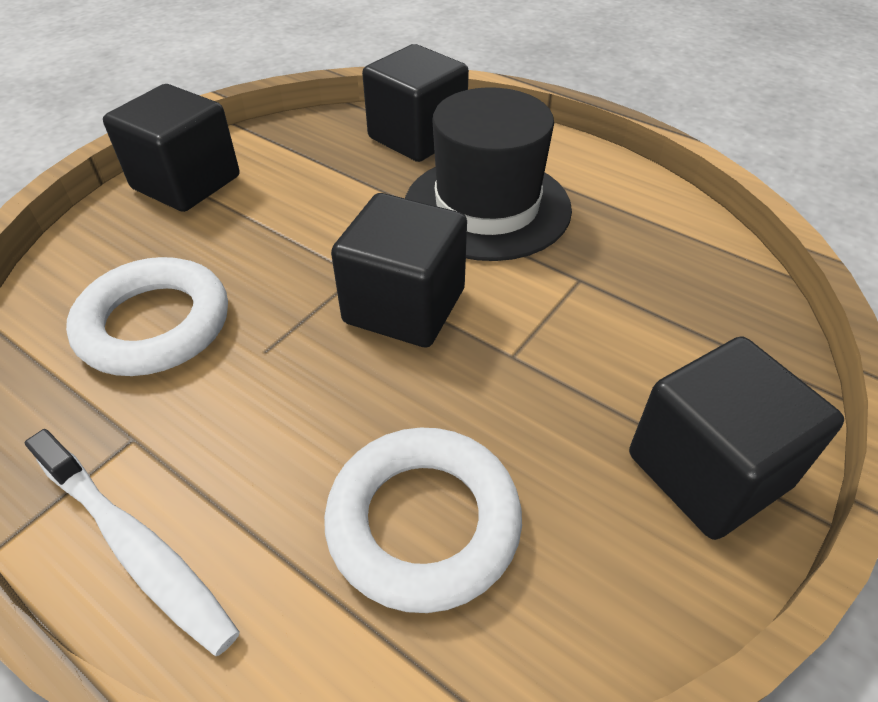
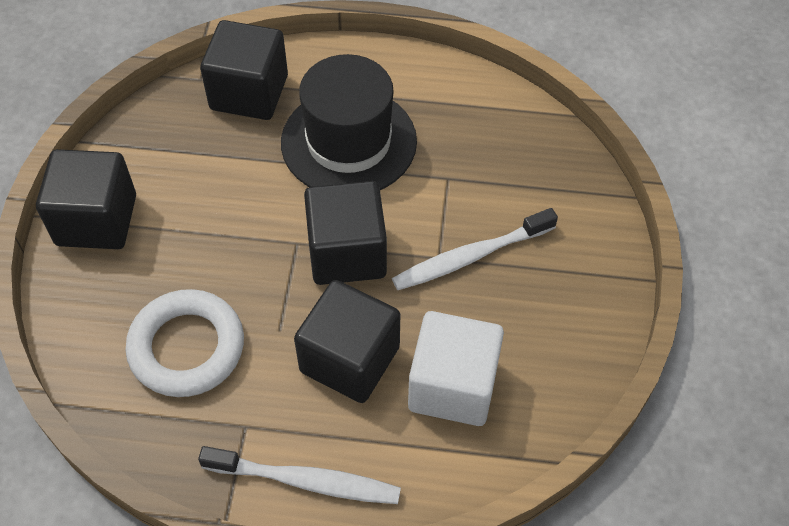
camera: 30 degrees left, 10 degrees up
(423, 522) = (453, 386): white ring -> white cube
(555, 372) = (470, 257): none -> white toothbrush
(708, 470) = (584, 280): black cube -> black cube (349, 359)

